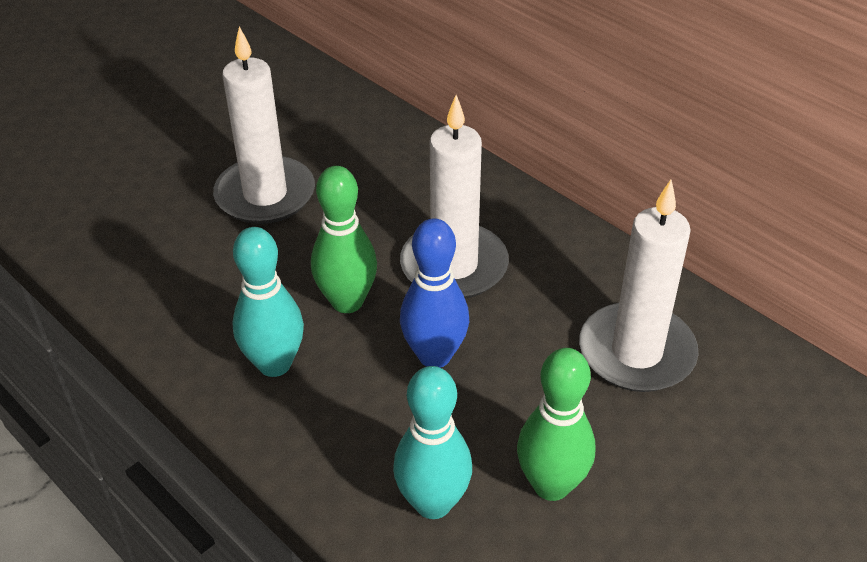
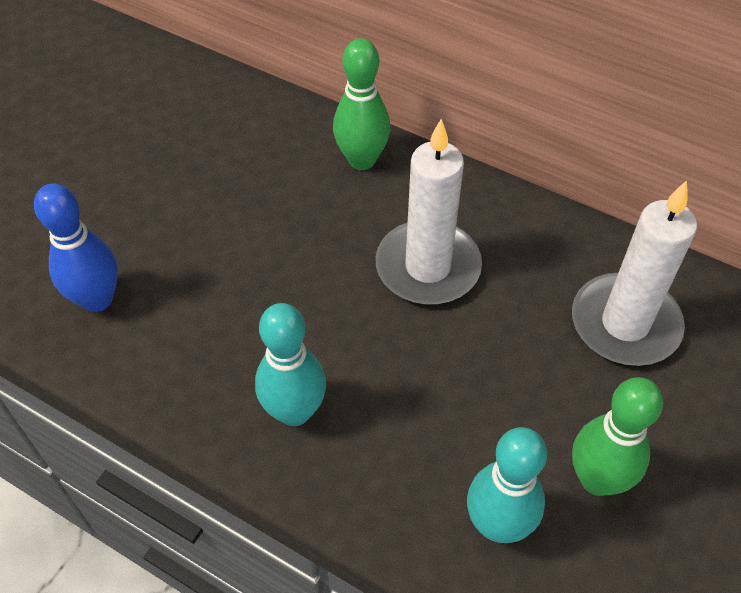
camera: 15 degrees left, 10 degrees up
(265, 195) = (216, 224): white candle -> none
(347, 302) = (340, 327): green bowling pin -> green bowling pin (362, 160)
(434, 356) = (444, 368): blue bowling pin -> blue bowling pin (97, 299)

